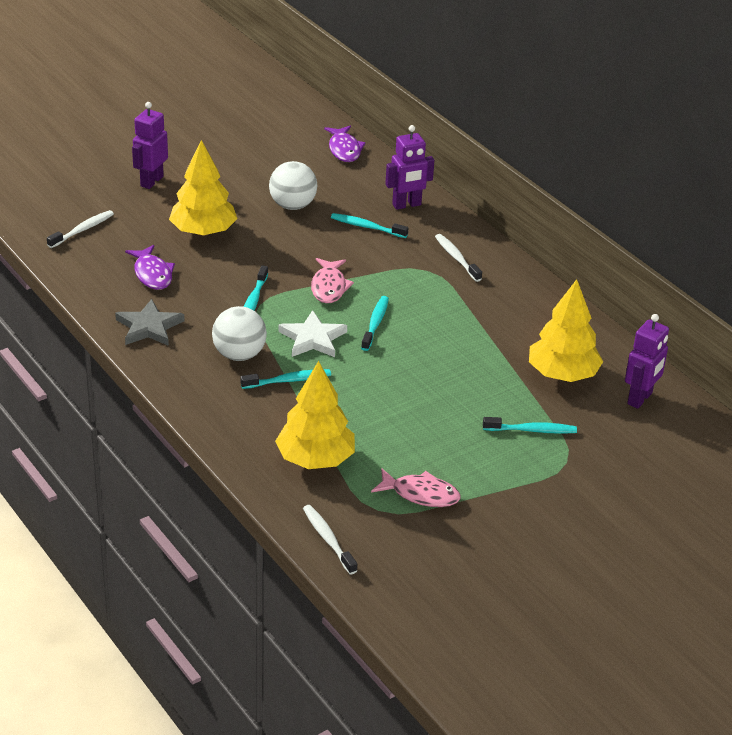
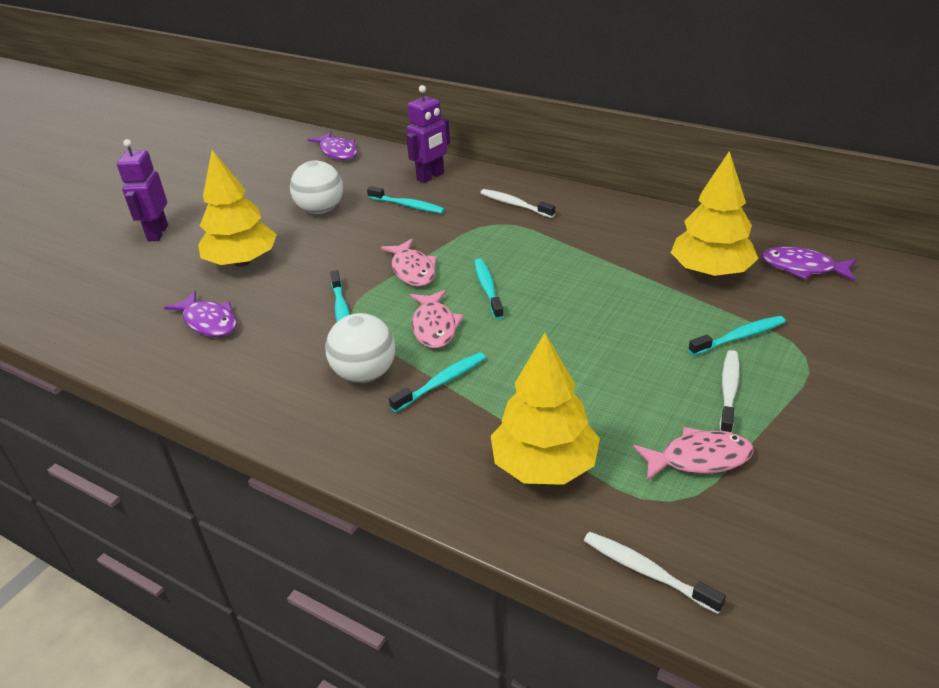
camera: 20 degrees left, 0 degrees up
(82, 230) = (101, 303): white toothbrush -> white toothbrush (729, 391)
(149, 327) = (237, 381): grey star -> none
(313, 338) = (434, 327): white star -> pink fish
(367, 227) = (408, 206): turquoise toothbrush -> turquoise toothbrush turned 150 degrees counterclockwise
(640, 399) = (802, 268): purple robot -> purple fish

